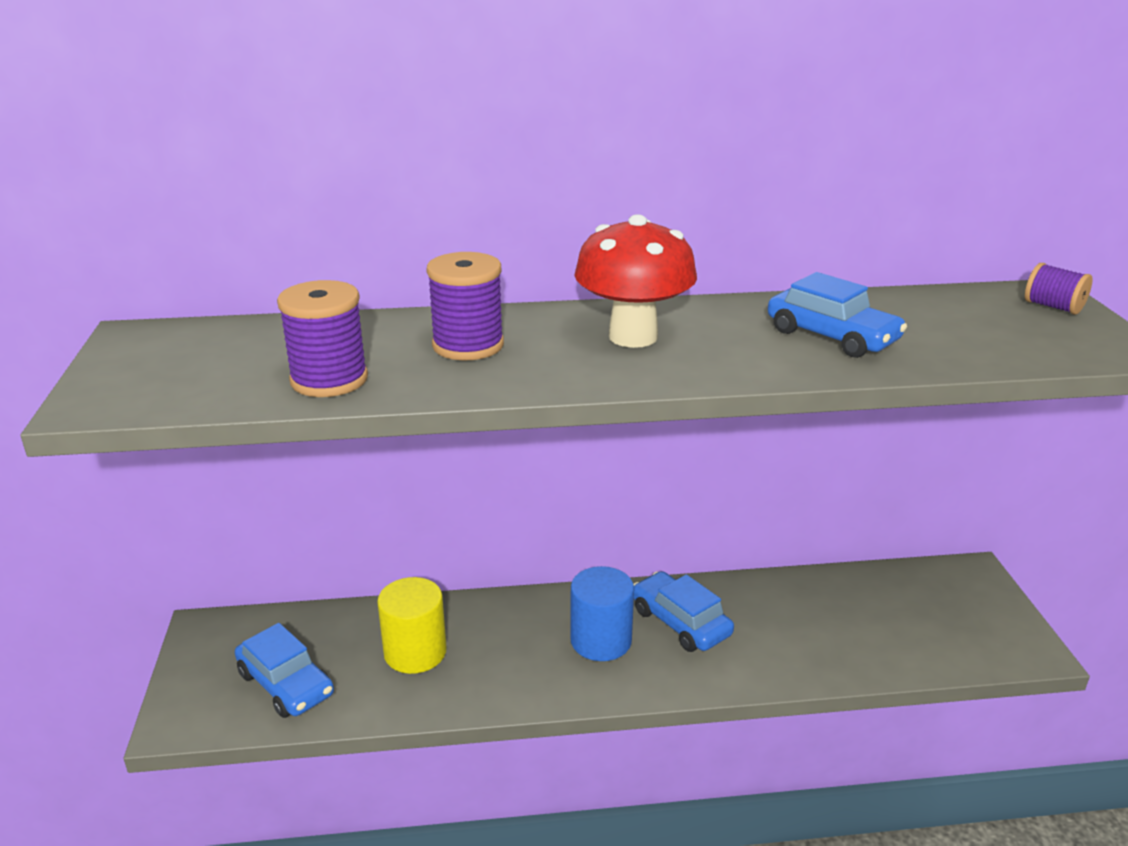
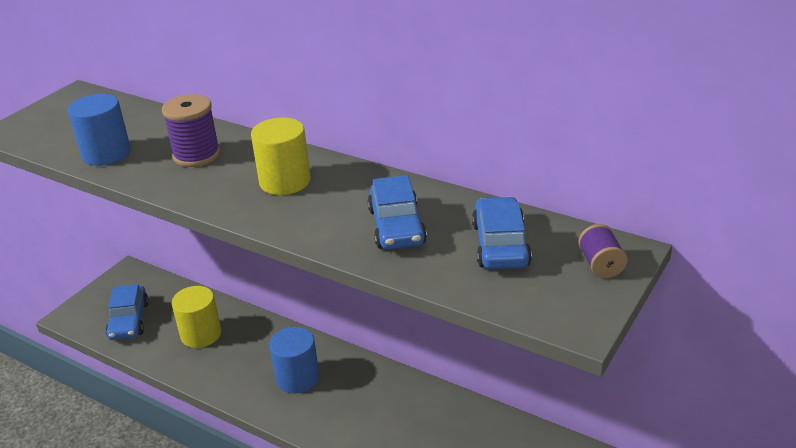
camera: 40 degrees right, 5 degrees up
(329, 380) = (106, 153): purple spool -> blue cylinder
(633, 337) = (285, 181): red mushroom -> yellow cylinder
(680, 622) = (354, 391): blue car -> blue car (500, 245)

